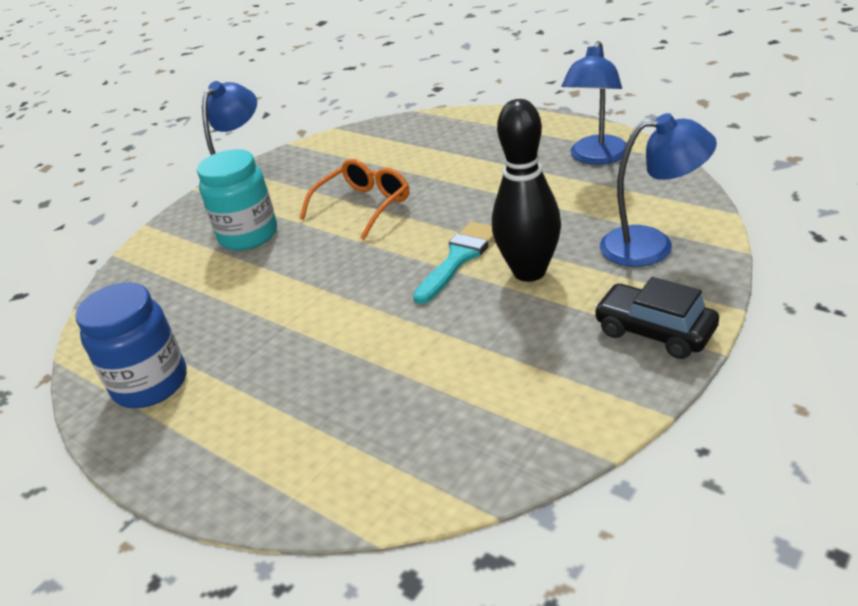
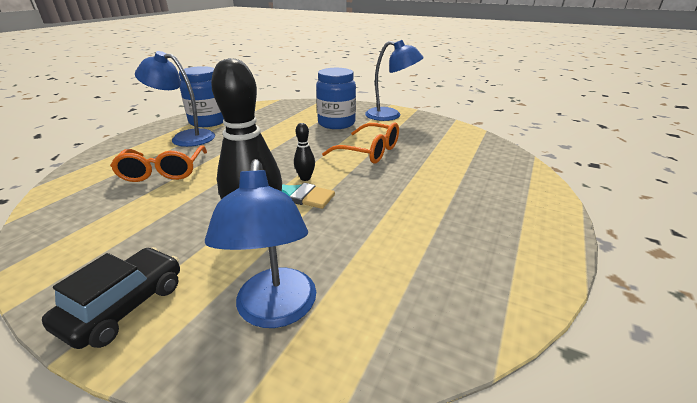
camera: 75 degrees right, 5 degrees down
(248, 235) = (336, 123): turquoise jar -> blue jar
(364, 386) = (163, 172): none -> orange glasses
(423, 250) = (305, 178): none -> black bowling pin
(596, 157) = (478, 268): blue lamp -> blue lamp (185, 137)

